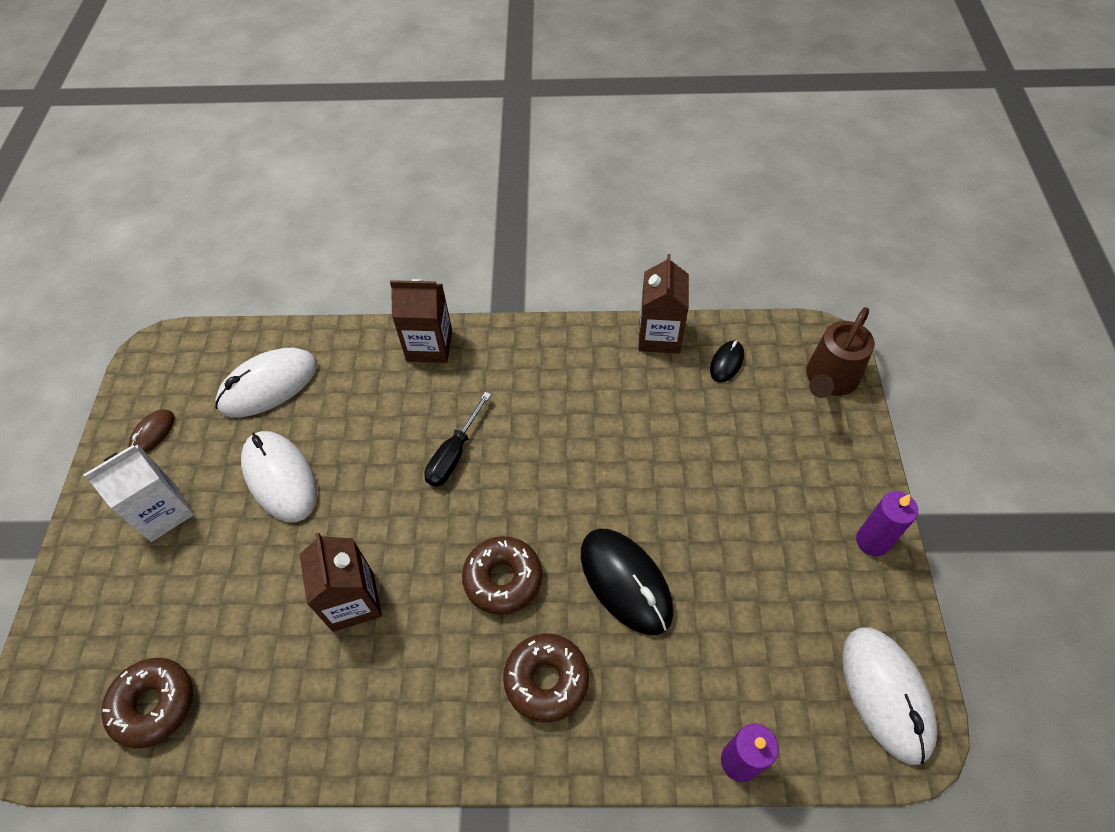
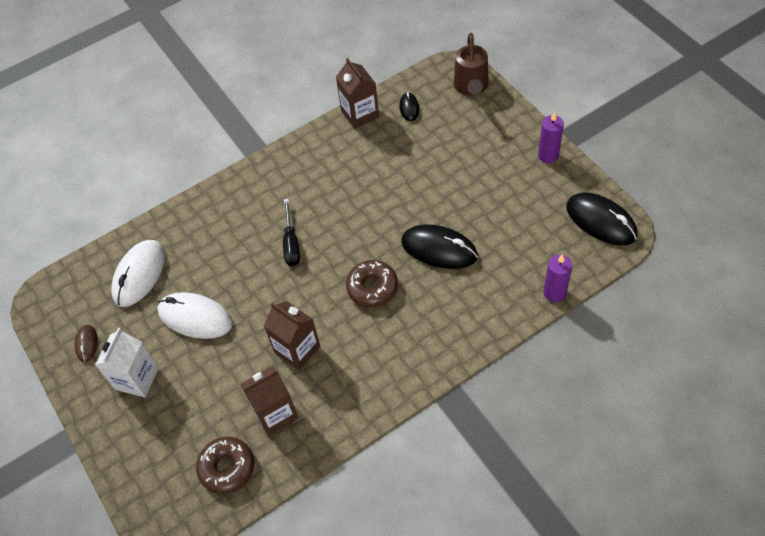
camera: 30 degrees left, 0 degrees up
(429, 346) = (224, 195): brown carton -> brown carton (275, 413)
(546, 680) = (434, 318): brown donut -> none
(886, 694) = (601, 221): white mouse -> black mouse

